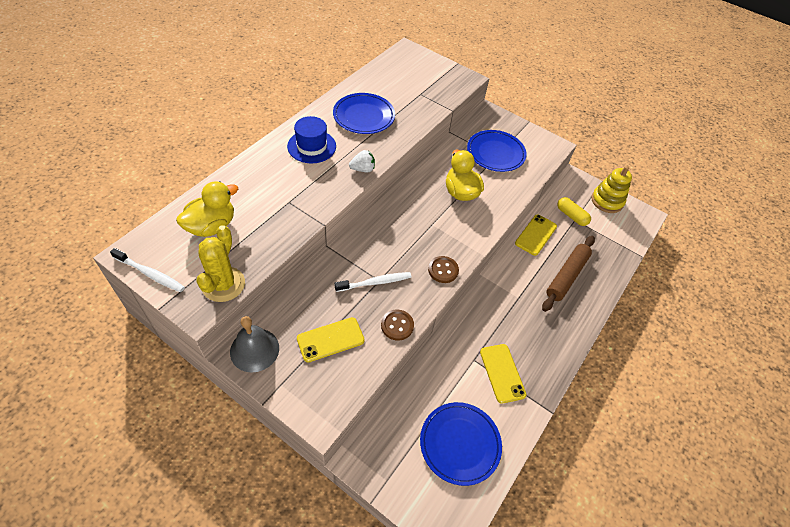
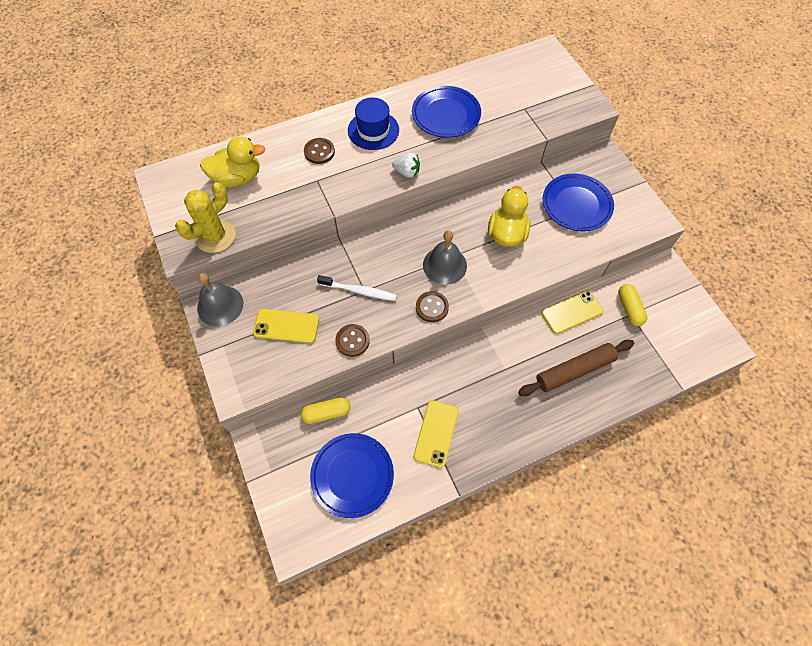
camera: 35 degrees right, 10 degrees up
(150, 274) = (165, 202): white toothbrush -> none
(275, 178) = (319, 152): none -> brown button
(403, 402) = (326, 413): none -> yellow capsule
(430, 234) = (444, 265): none -> grey bell
(607, 201) = (687, 309): yellow stacking toy -> none

